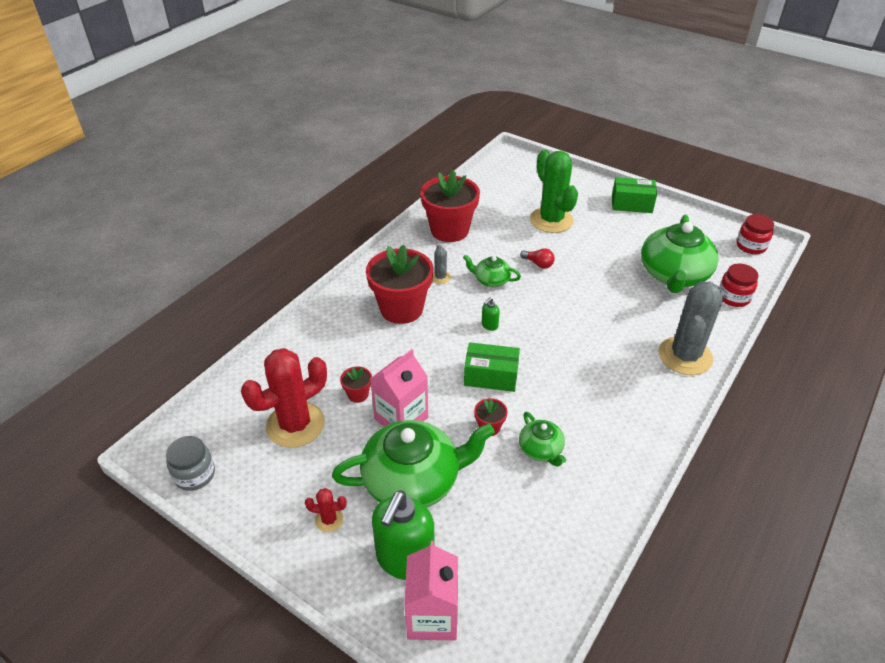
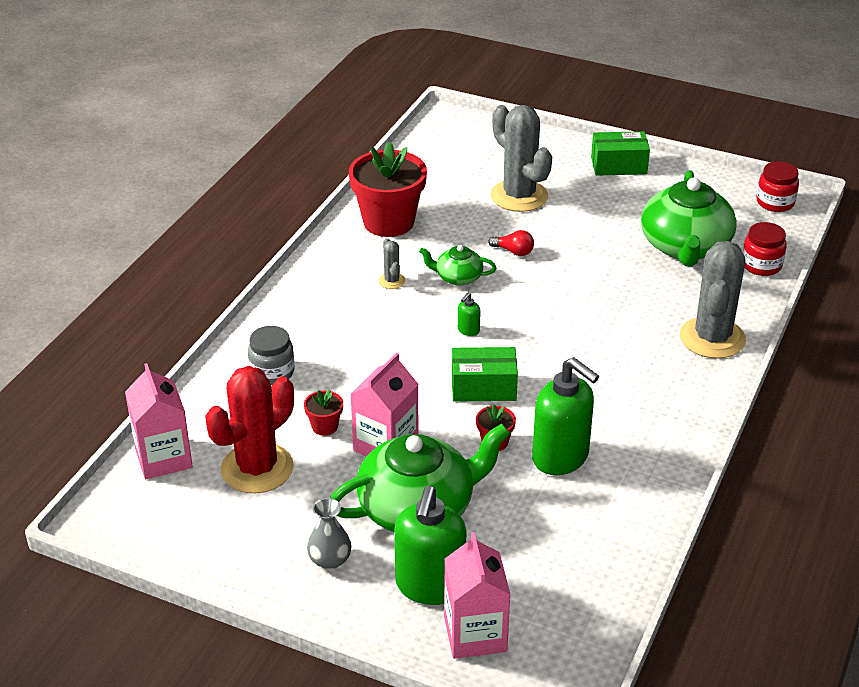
camera: 10 degrees left, 5 degrees down
(195, 475) = (150, 536): grey jar -> grey jar (272, 372)
(227, 405) = (163, 458): none -> pink carton
(329, 520) = (330, 560): red cactus -> grey vase
(401, 309) = (351, 324): red flower pot -> none
(541, 449) = (561, 457): green teapot -> green soap dispenser
(551, 220) = (519, 196): green cactus -> grey cactus

